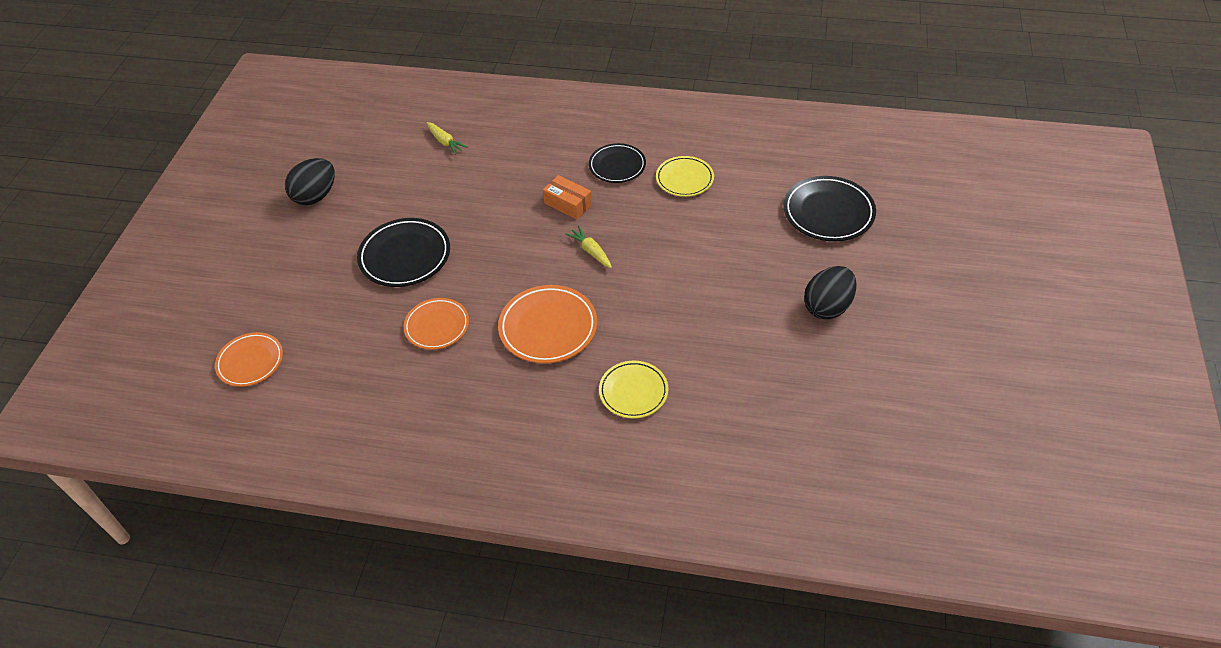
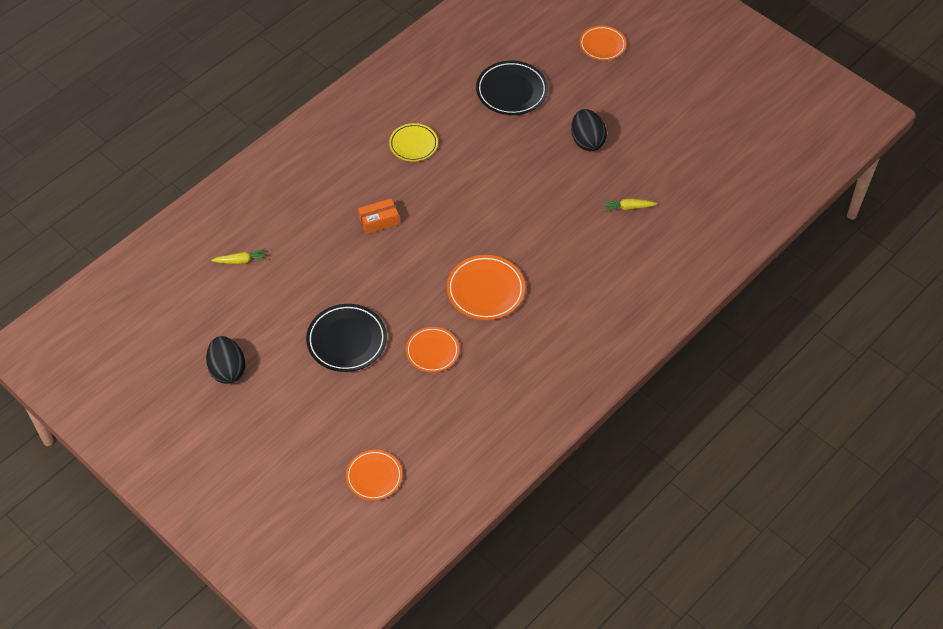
camera: 60 degrees left, 5 degrees up
(591, 251) = (437, 232): yellow carrot -> yellow carrot (628, 207)
(617, 166) = (365, 173): black plate -> none
(633, 392) = (574, 273): yellow plate -> none
(974, 250) = (602, 45): none -> orange plate

